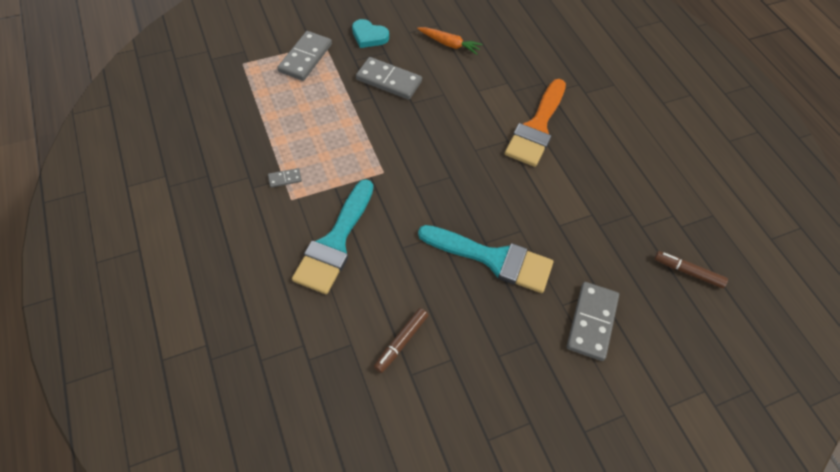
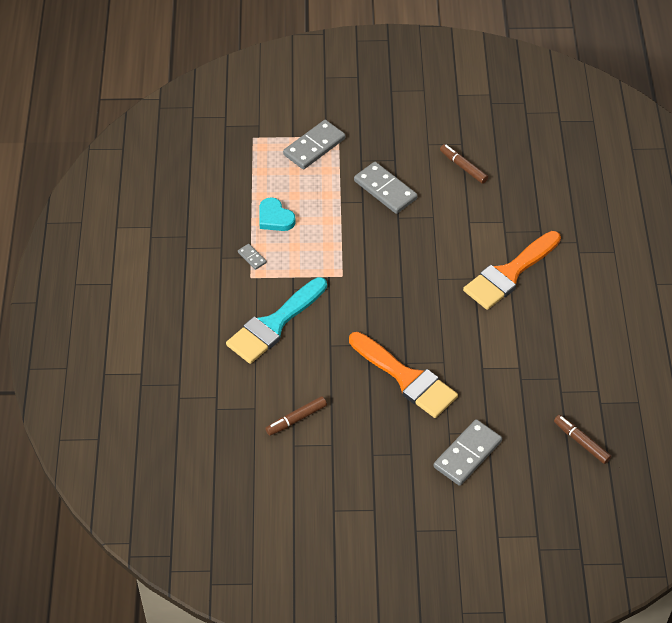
camera: 25 degrees right, 5 degrees down
(285, 179) = (252, 257): grey domino -> grey domino turned 45 degrees clockwise
(369, 36) = (385, 139): turquoise heart -> turquoise heart (275, 218)
(449, 44) = (463, 167): orange carrot -> brown marker
(493, 259) = (406, 378): turquoise brush -> orange brush

